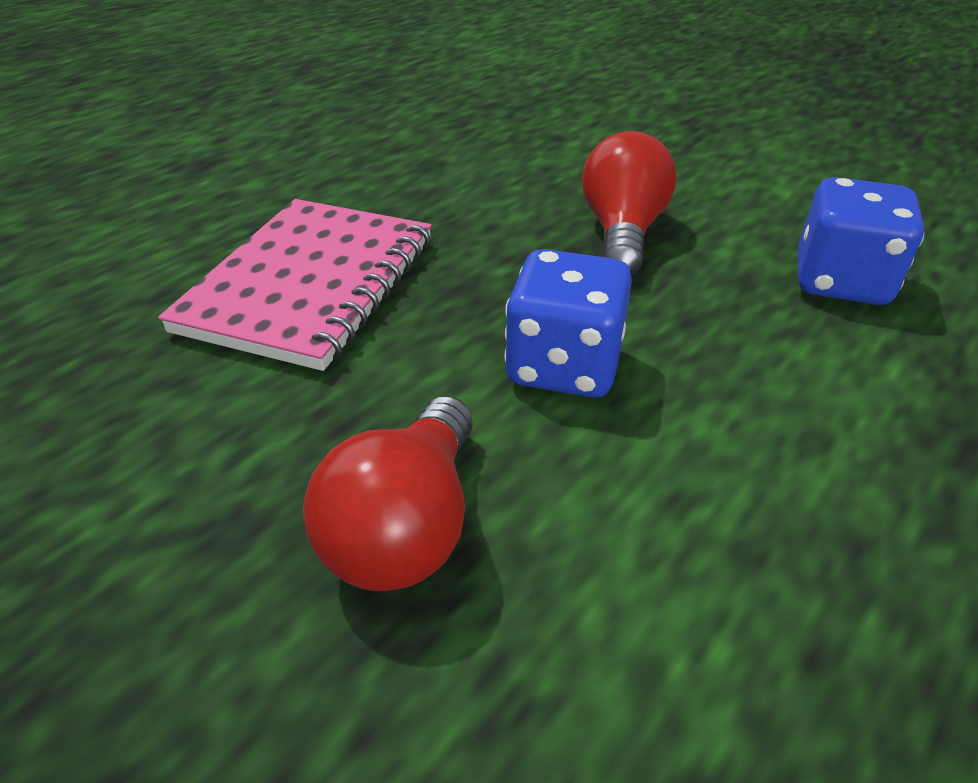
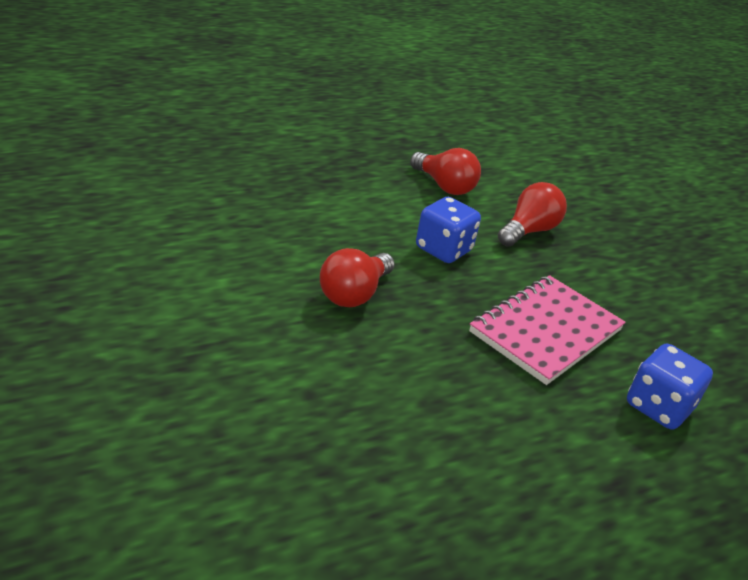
camera: 160 degrees left, 5 degrees down
(732, 603) = (444, 186): none -> red light bulb
(840, 282) = (281, 230): blue dice -> blue dice (658, 407)

